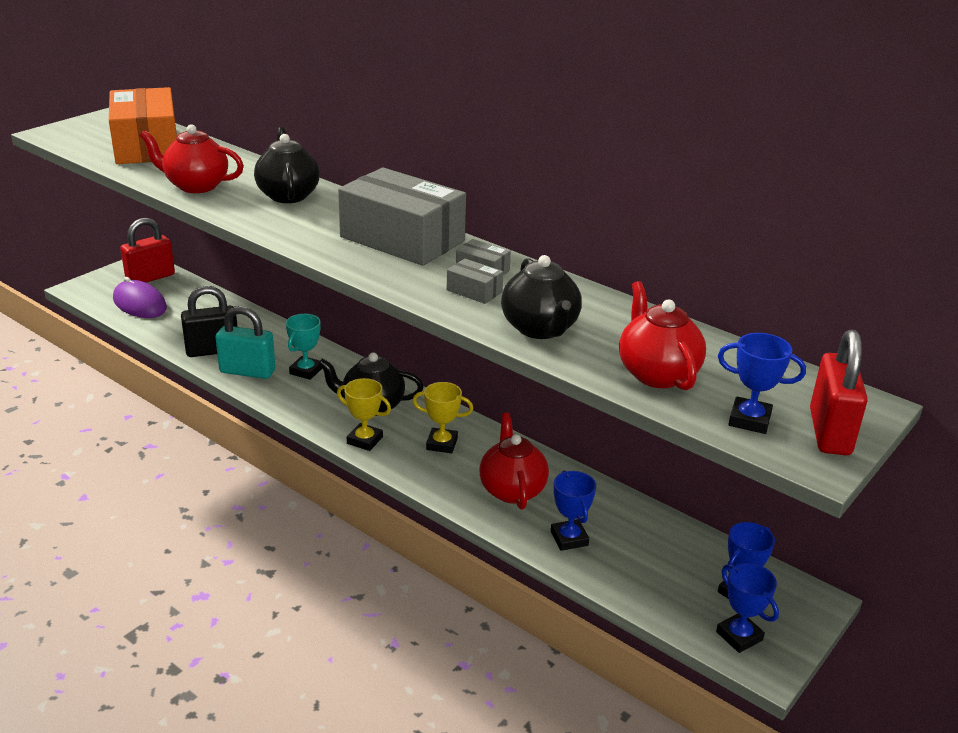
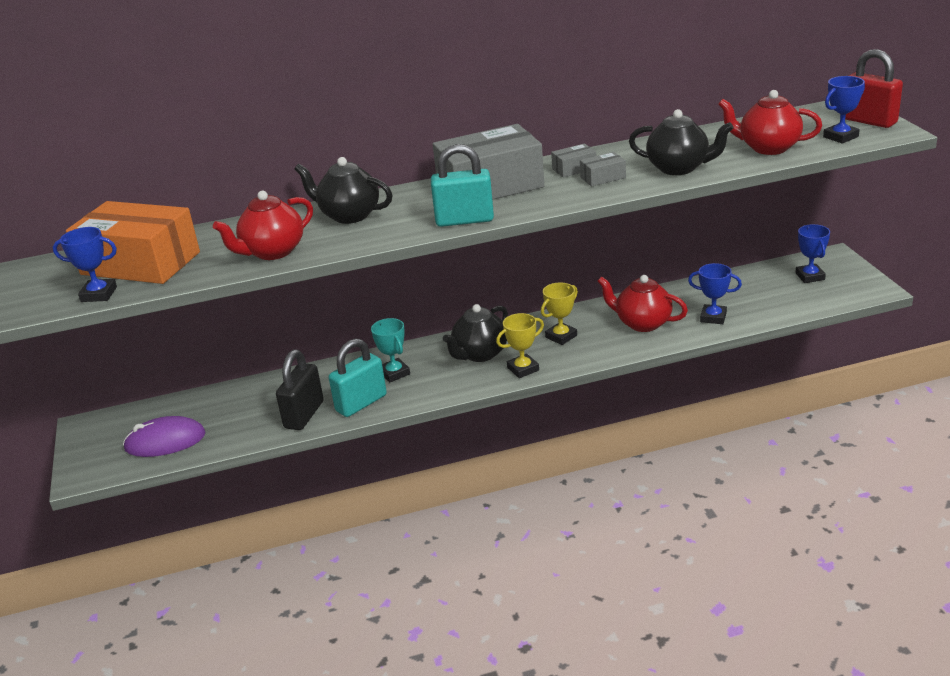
camera: 50 degrees left, 0 degrees up
(150, 278) = (121, 425): red padlock -> none
(315, 247) = (464, 220): none -> turquoise padlock
(739, 636) = (847, 289): blue trophy -> blue trophy (99, 294)

